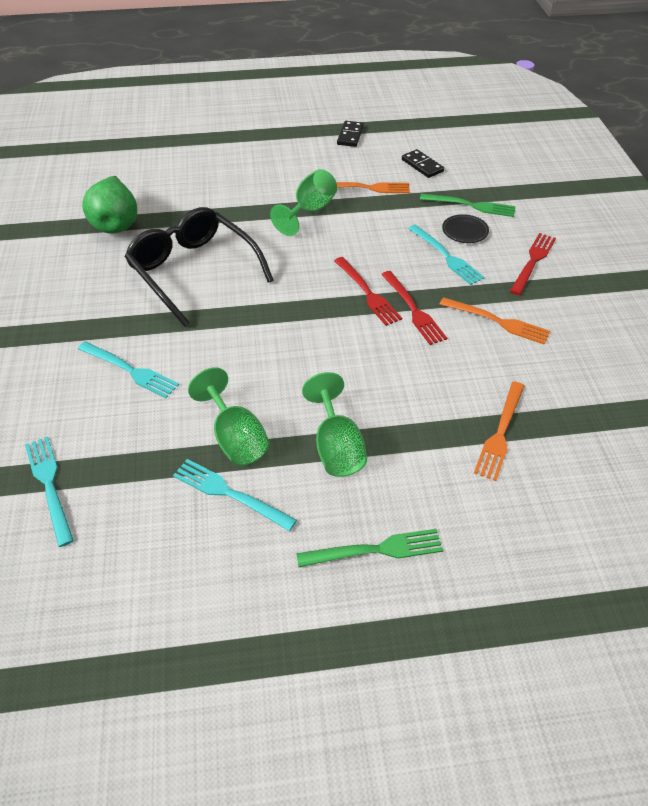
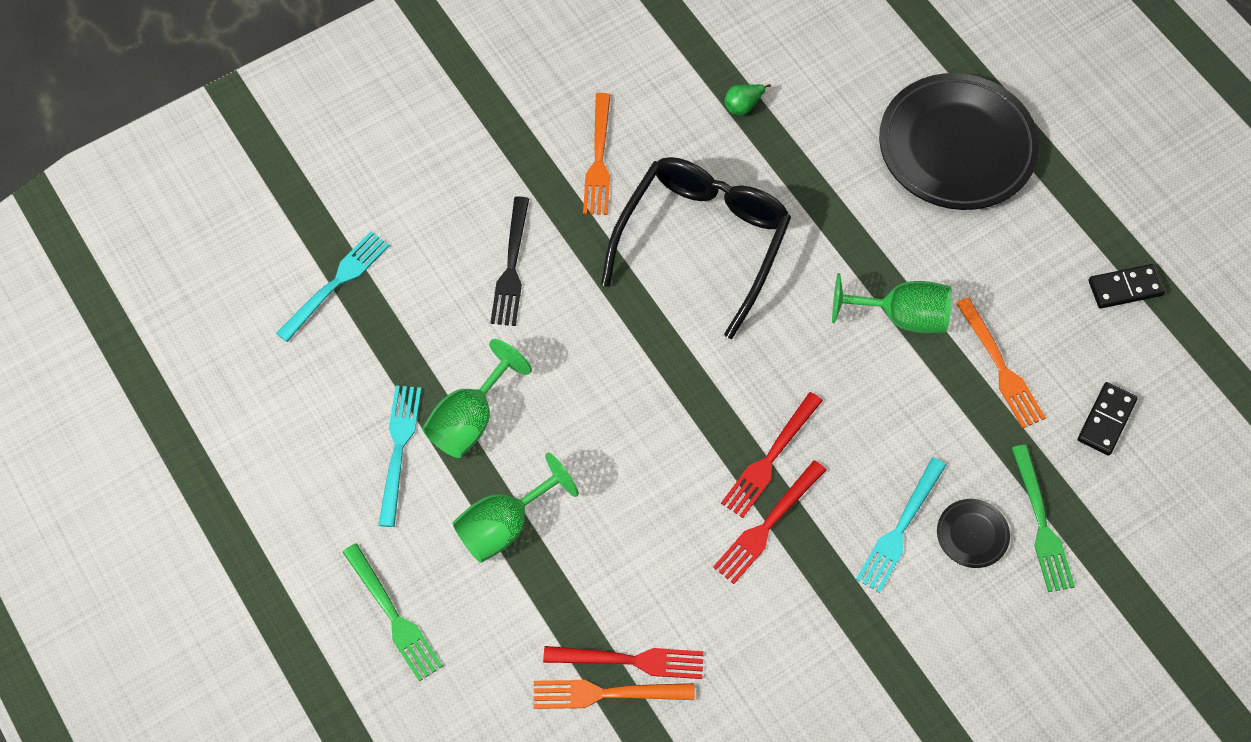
camera: 65 degrees right, 15 degrees up
(116, 223) = (743, 106): green pear -> green pear, size x0.42
(131, 371) = (511, 268): turquoise fork -> black fork
(221, 158) = (956, 147): none -> black plate
(498, 322) = (799, 637): orange fork -> orange fork (599, 160)
(533, 261) = (954, 647): red fork -> red fork (632, 660)

